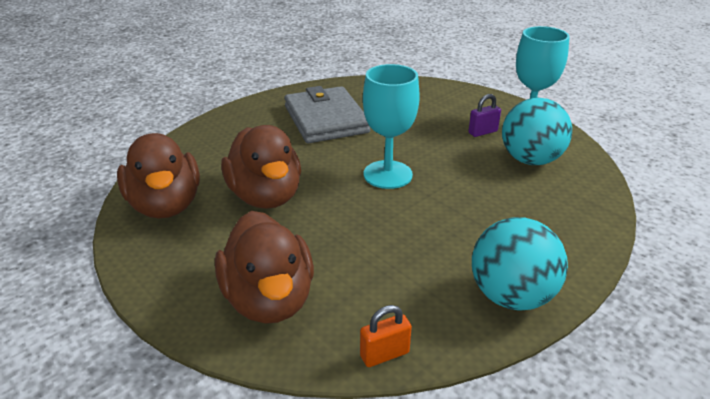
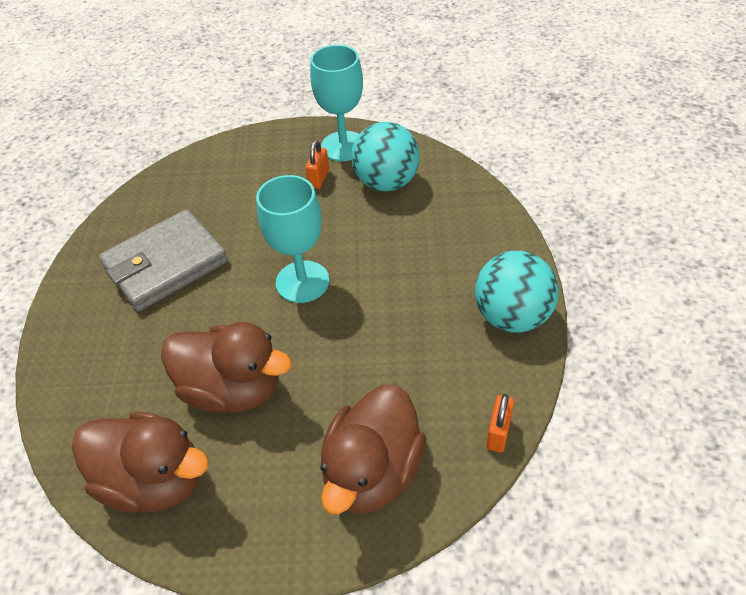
camera: 45 degrees left, 15 degrees up
(269, 299) = (372, 471): brown duck -> brown duck turned 90 degrees clockwise
(326, 119) = (166, 264): grey wallet -> grey wallet turned 60 degrees counterclockwise
(483, 132) = (319, 178): purple padlock -> orange padlock

